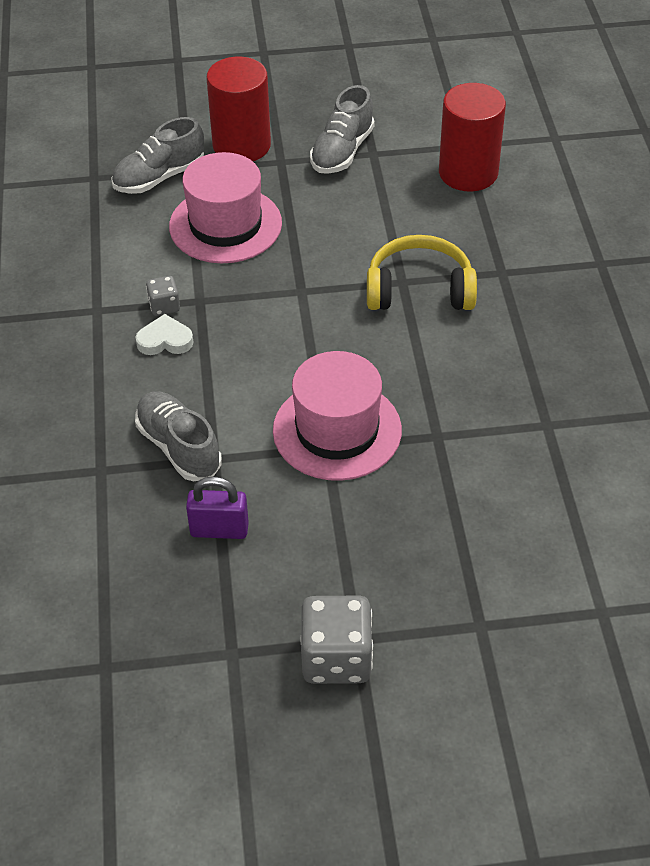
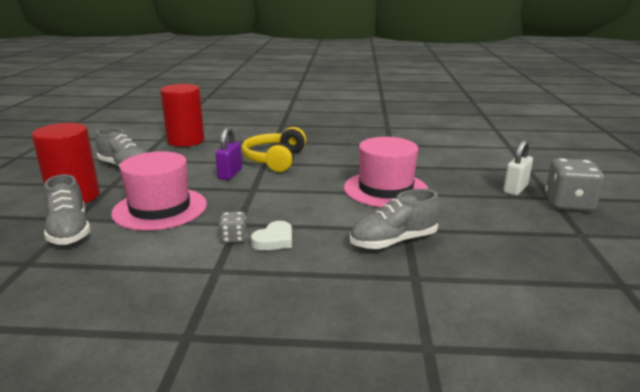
camera: 80 degrees left, 25 degrees down
(165, 340) = (274, 240): white heart -> white heart turned 150 degrees counterclockwise
(219, 530) = (474, 231): purple padlock -> purple padlock (230, 174)
(379, 593) = (515, 189): none -> white padlock

